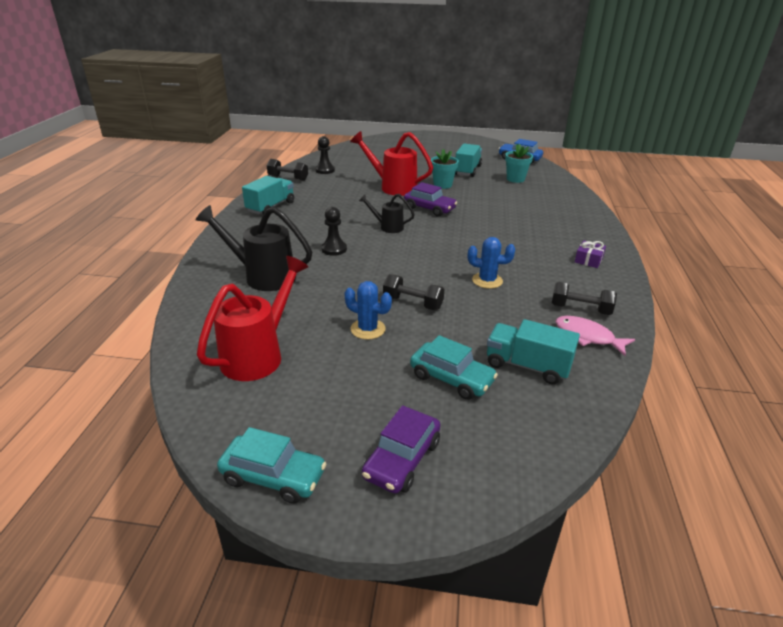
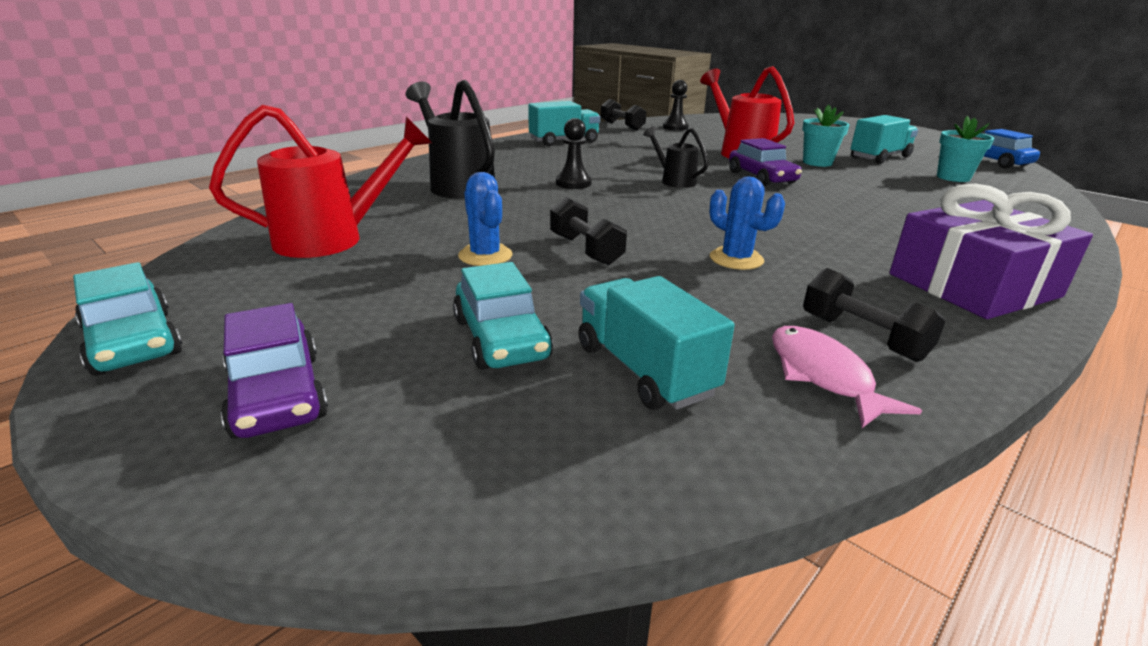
camera: 35 degrees right, 5 degrees down
(402, 459) = (277, 394): purple car -> purple car turned 90 degrees counterclockwise
(588, 260) = (973, 285): purple gift -> purple gift, size x2.36

